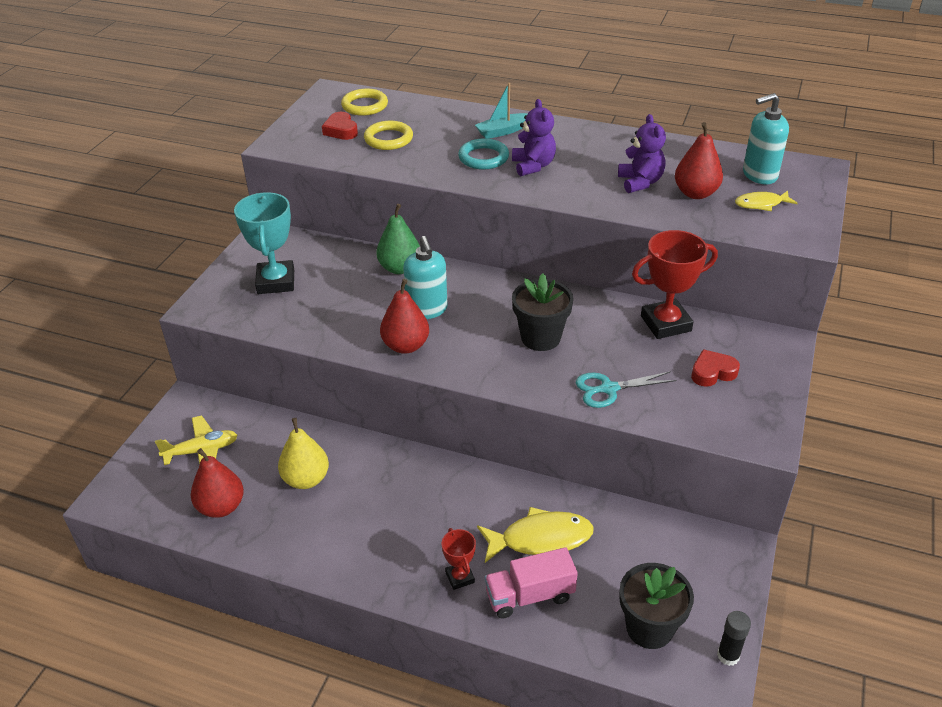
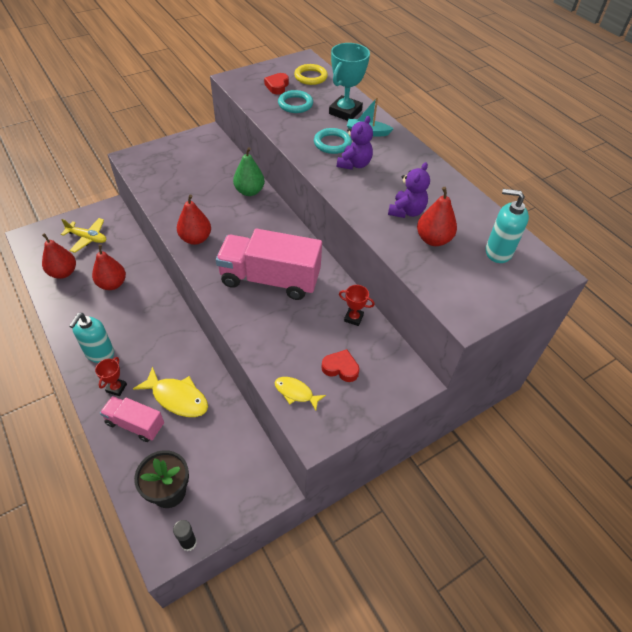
camera: 35 degrees right, 10 degrees up
(276, 282) = (180, 163): turquoise trophy -> turquoise trophy (345, 112)
(306, 479) = (112, 284): yellow pear -> red pear
(388, 139) = (295, 104): yellow ring -> turquoise ring
(427, 310) = (232, 224): turquoise soap dispenser -> turquoise soap dispenser (99, 353)
(540, 338) = (270, 279): black flower pot -> pink truck
(609, 389) = (267, 336): turquoise scissors -> none
(665, 323) = (353, 318): red trophy -> red trophy, size x0.52
(761, 204) = (469, 273): yellow fish -> yellow fish (296, 393)

